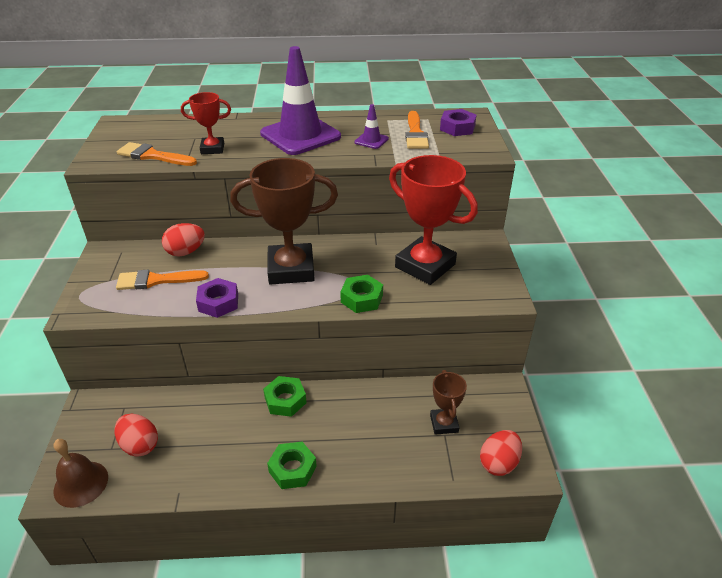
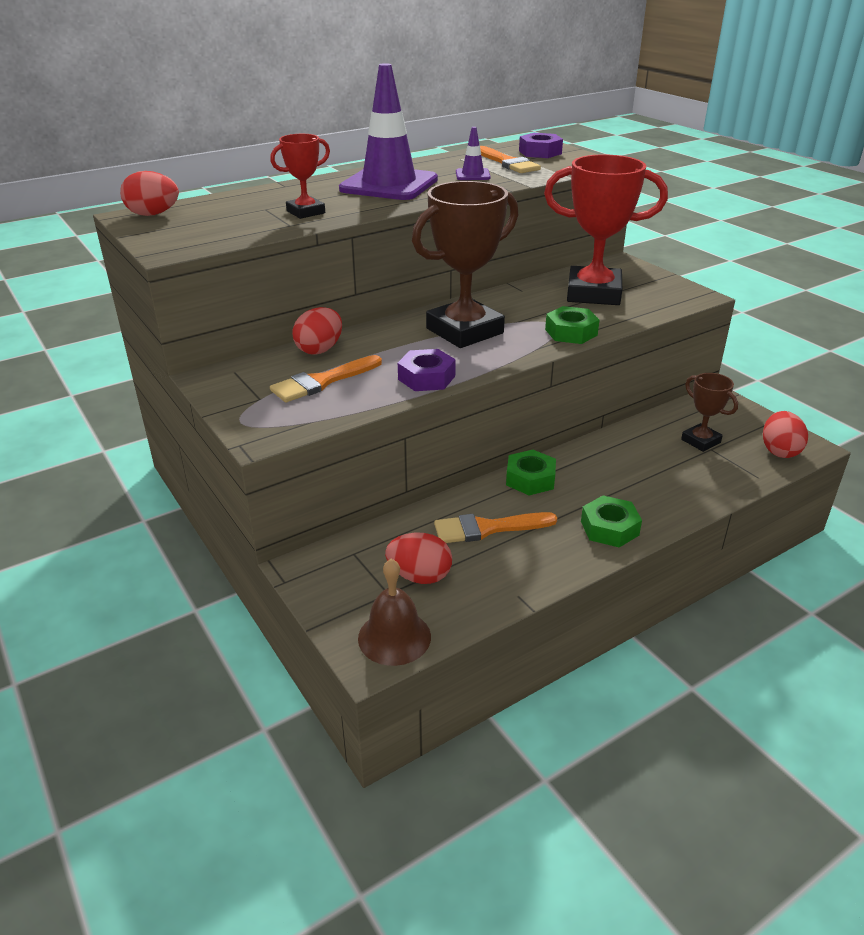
camera: 30 degrees left, 5 degrees down
(128, 125) = (153, 214): none -> red egg
(153, 156) = (241, 231): orange brush -> orange brush (487, 528)

